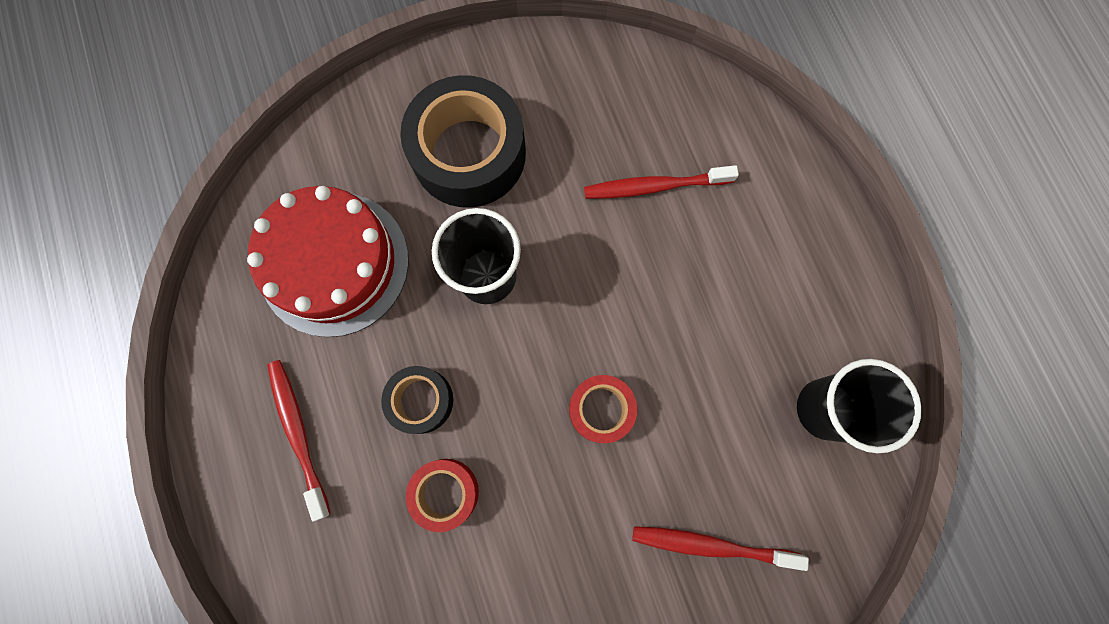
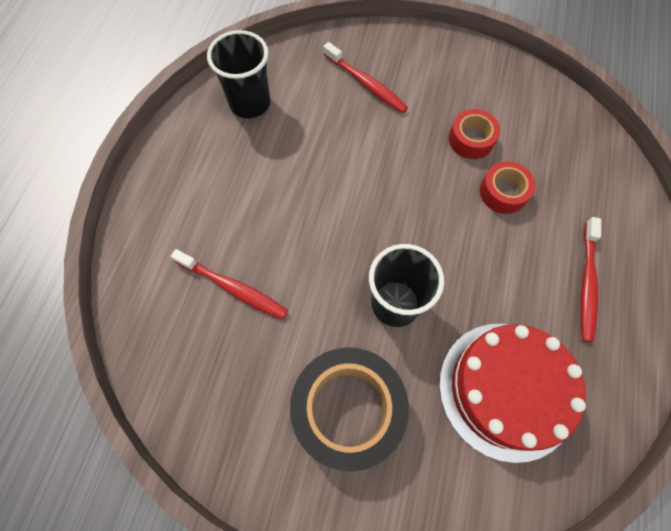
camera: 145 degrees left, 10 degrees down
(421, 400) = (490, 252): black tape -> none
(601, 409) = (377, 178): red tape -> red tape (471, 139)

